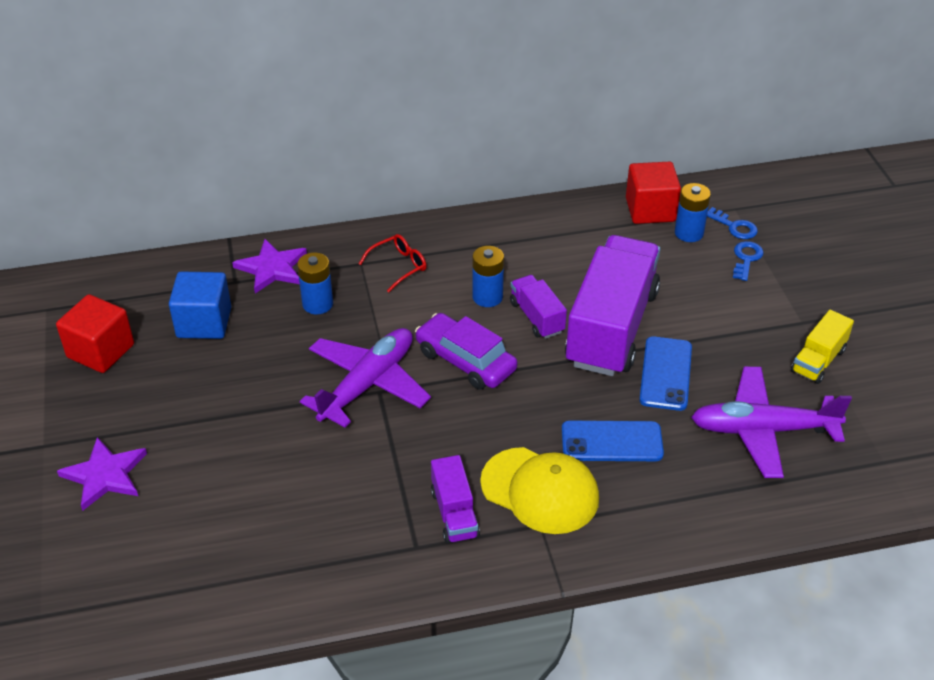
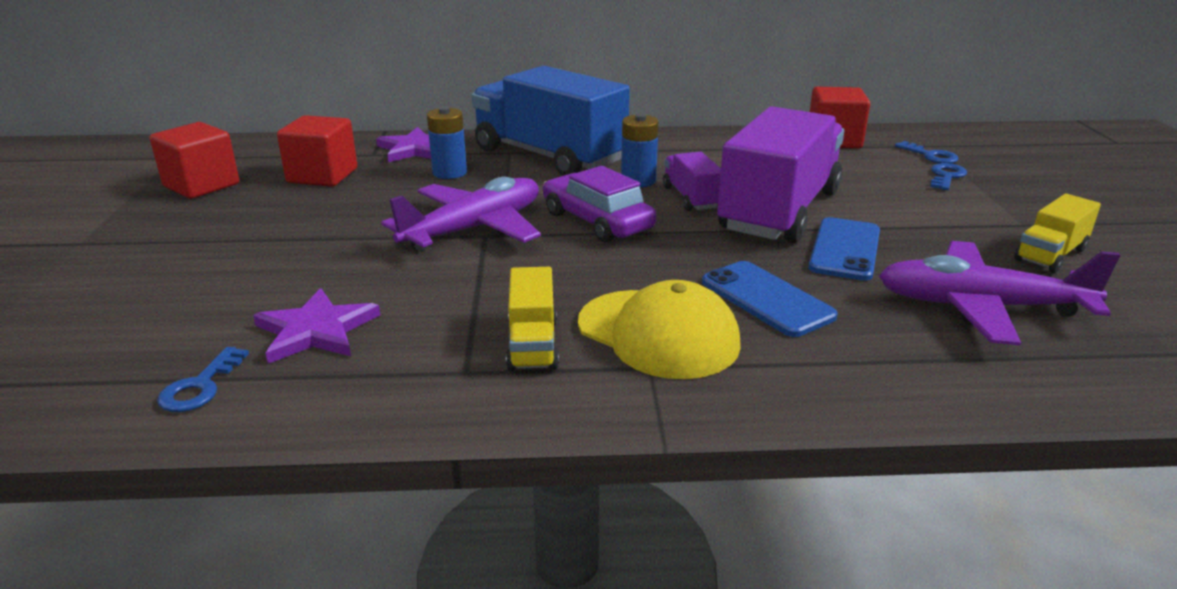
camera: 10 degrees right, 15 degrees down
(105, 475) = (124, 270): purple star -> purple star (316, 330)
(204, 322) = (322, 176): blue cube -> red cube
(238, 588) = (200, 386): none -> blue key
(399, 266) = (548, 156): red glasses -> blue truck
(454, 513) = (532, 344): purple truck -> yellow truck
(612, 442) = (766, 299): blue phone -> blue phone turned 45 degrees clockwise
(689, 233) = (877, 156): blue battery -> none

